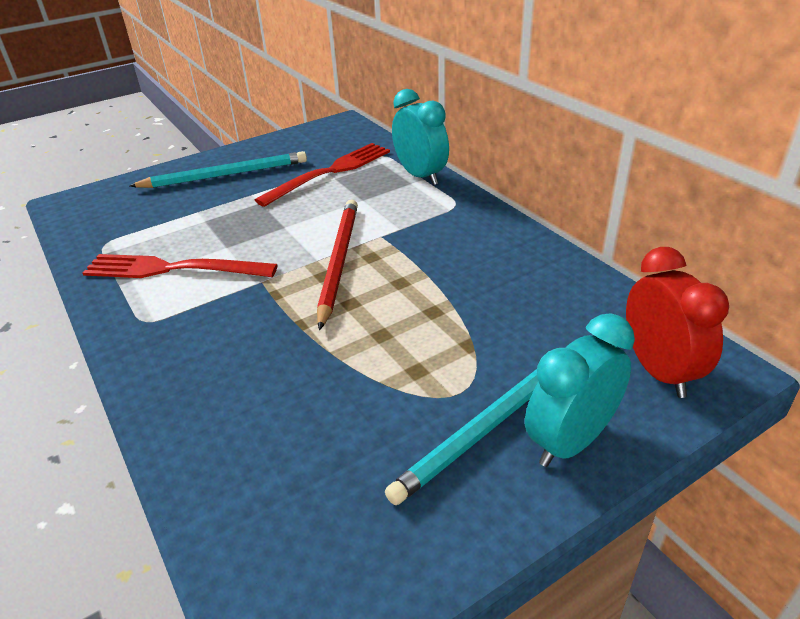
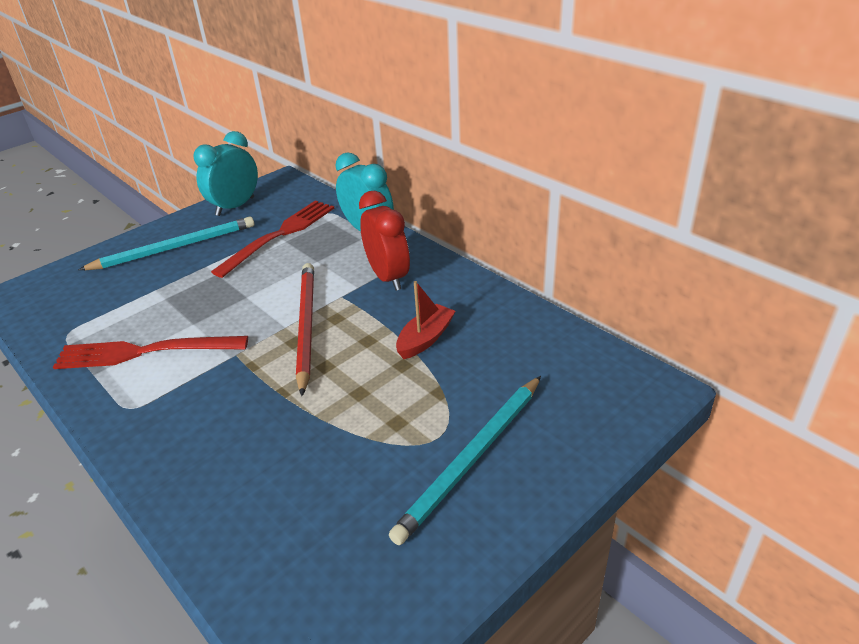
camera: 10 degrees left, 0 degrees up
(463, 287) = (425, 339): none -> red boat
(570, 441) = (537, 467): turquoise clock -> turquoise clock (235, 206)
(659, 371) = (603, 395): red clock -> red clock (388, 277)

